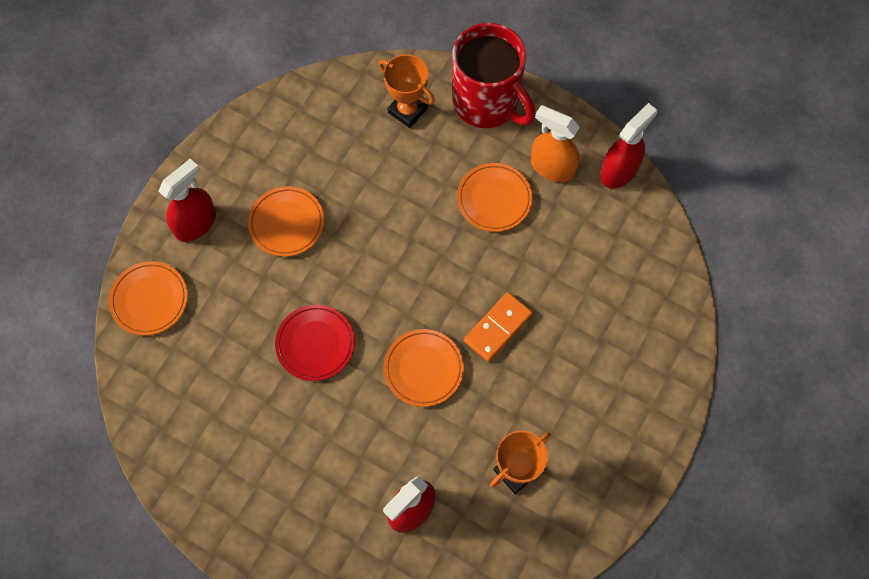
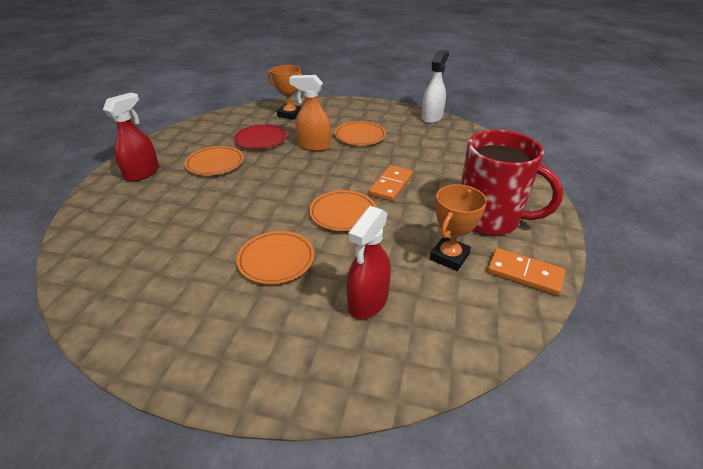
camera: 15 degrees left, 30 degrees down
(149, 300) = (98, 214): orange plate -> orange plate (276, 260)
(315, 344) = (248, 215): red plate -> red plate (261, 139)
(487, 103) = (339, 107): red mug -> red mug (489, 219)
(552, 167) = (390, 121): orange spray bottle -> orange spray bottle (314, 146)
(582, 516) = (524, 273): none -> orange domino
(619, 171) = (432, 117): red spray bottle -> white spray bottle

